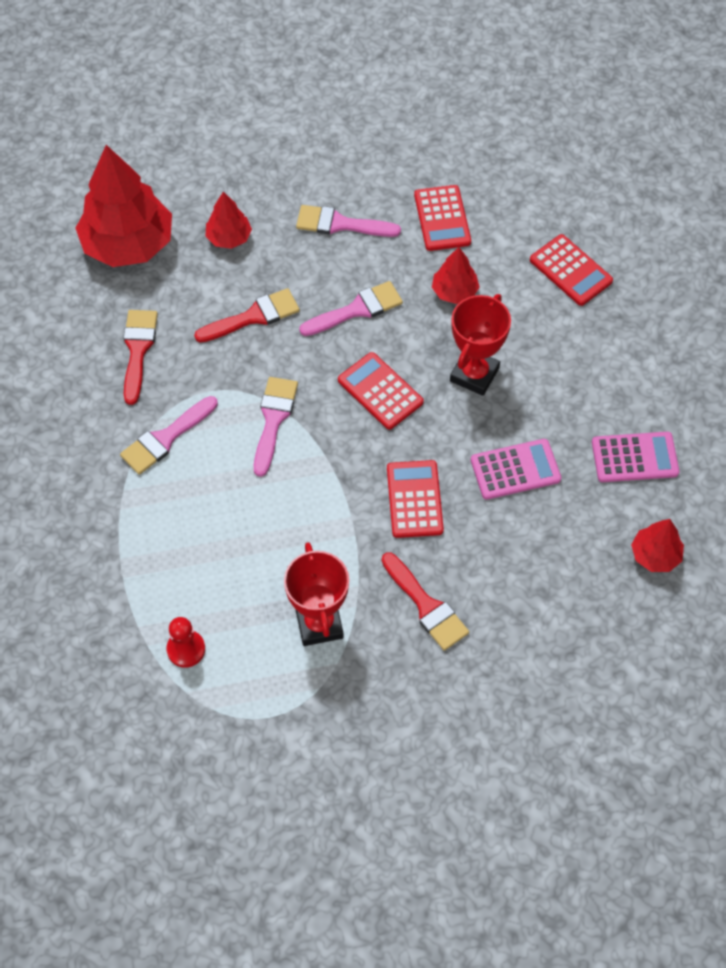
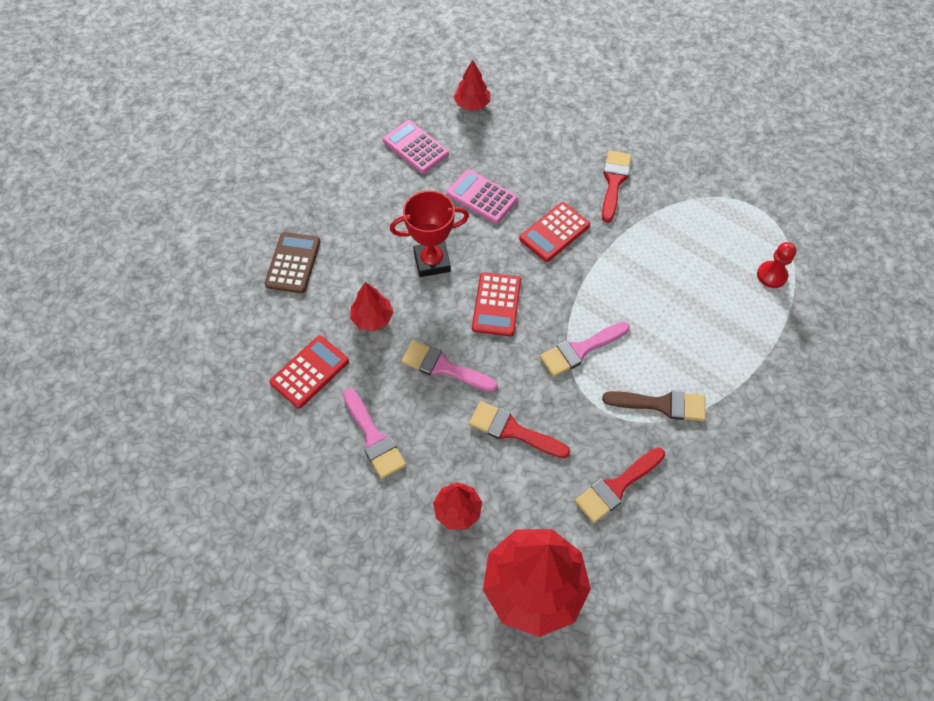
camera: 130 degrees left, 0 degrees up
(166, 438) = (661, 404): pink brush -> brown brush
(319, 624) = (681, 223): red trophy -> none
(571, 270) = (293, 263): red calculator -> brown calculator

